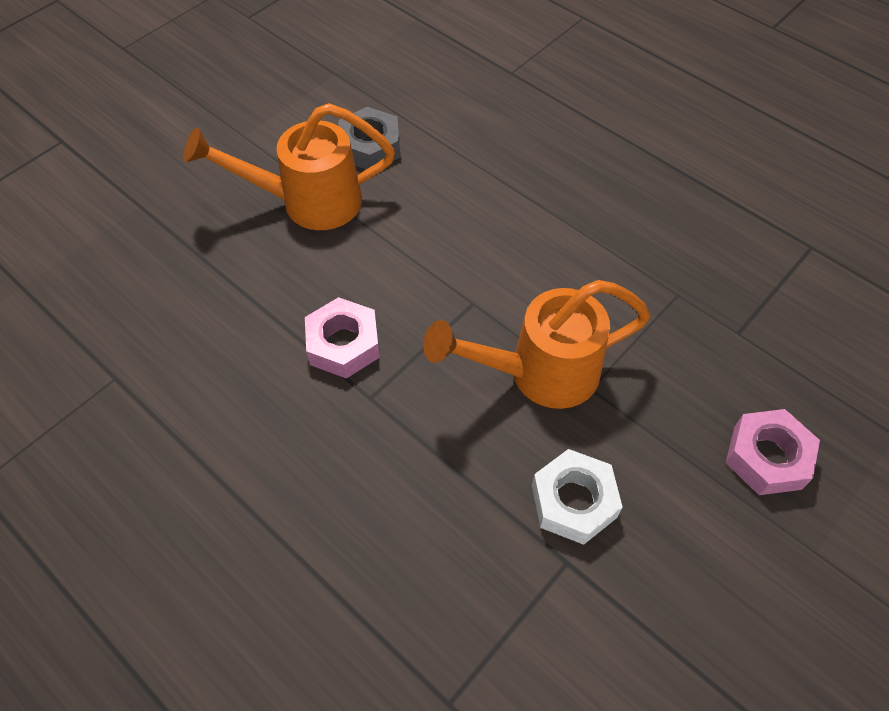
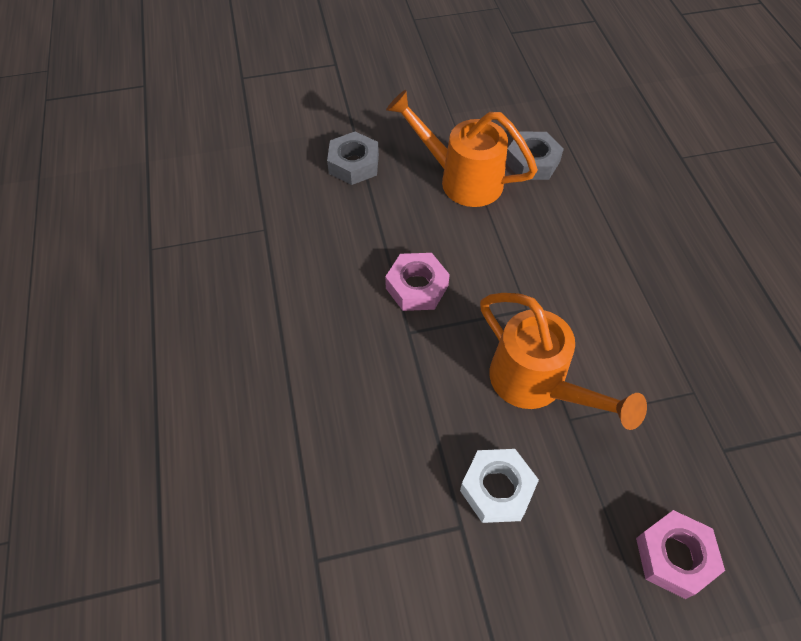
camera: 35 degrees right, 0 degrees up
(171, 246) = (354, 164): none -> grey nut
(538, 373) = (537, 385): orange watering can -> orange watering can turned 150 degrees counterclockwise

